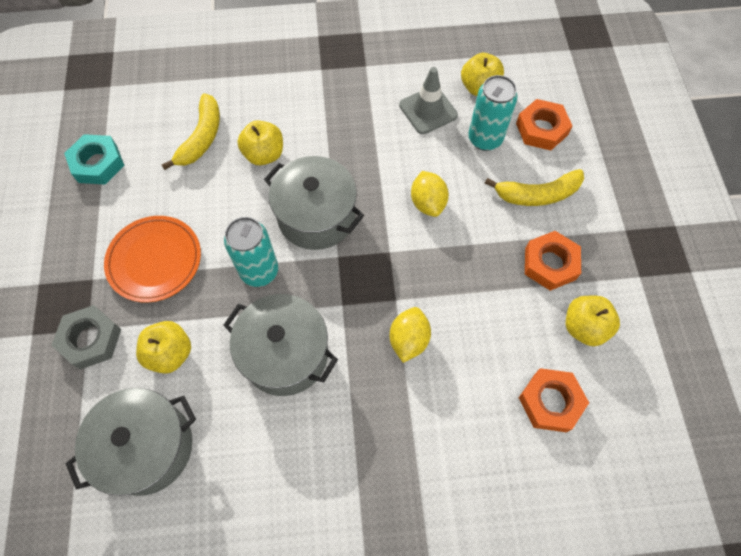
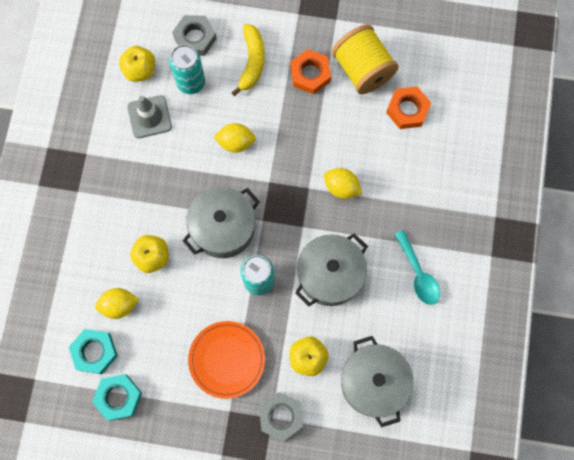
camera: 75 degrees left, 10 degrees up
(146, 129) = (94, 352): none -> turquoise nut
(201, 138) = (119, 305): yellow banana -> yellow lemon
(313, 475) = (418, 274): none -> turquoise spoon
(541, 129) = (195, 38): orange nut -> grey nut
(584, 327) = (362, 69): yellow apple -> yellow spool

